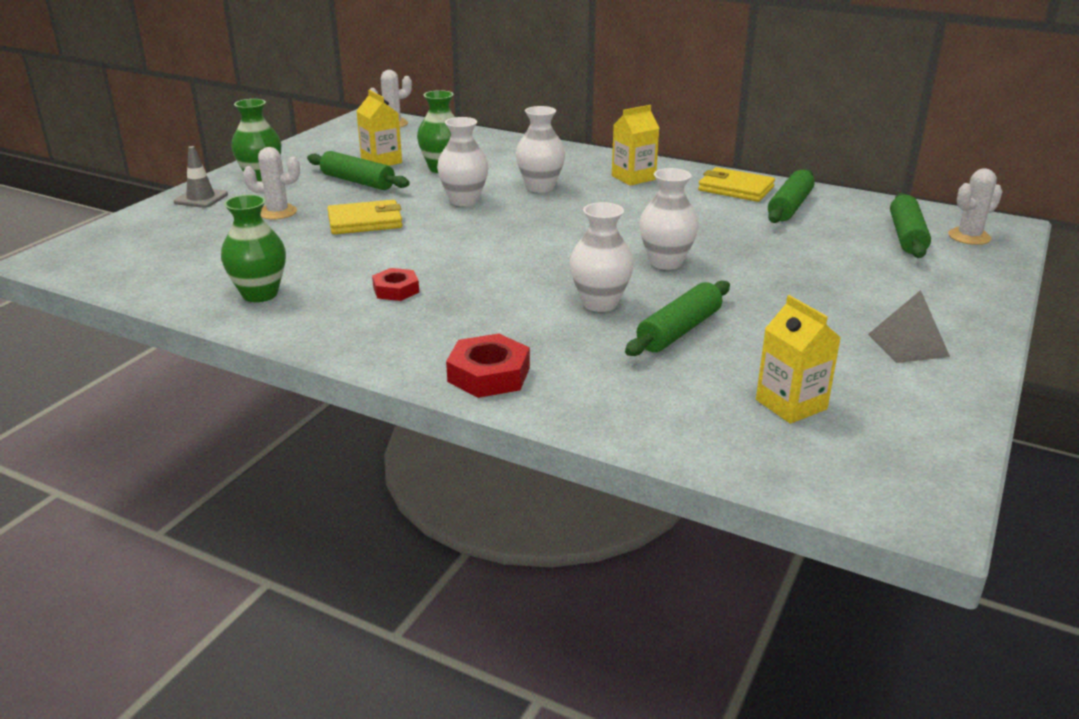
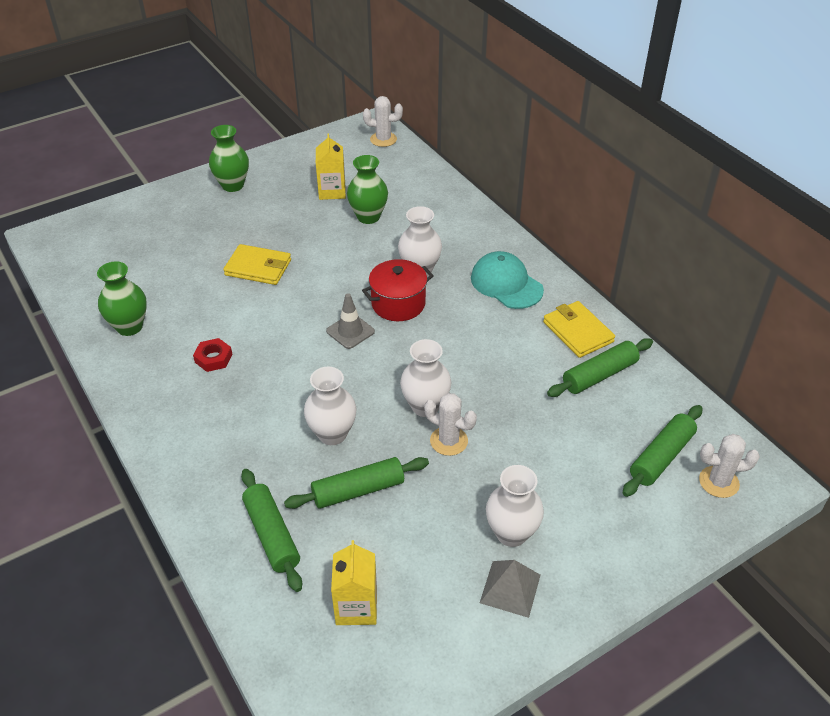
camera: 30 degrees right, 15 degrees up
(201, 198) = (176, 197): grey traffic cone -> grey traffic cone (350, 331)
(277, 212) = (211, 233): white cactus -> white cactus (449, 441)
(358, 181) = (294, 213): green rolling pin -> green rolling pin (272, 535)
(464, 201) = (348, 267): white vase -> white vase (511, 533)
(488, 374) = (194, 477): red nut -> none
(548, 210) = (398, 304): none -> red pot
(633, 178) = (506, 284): yellow carton -> turquoise cap

